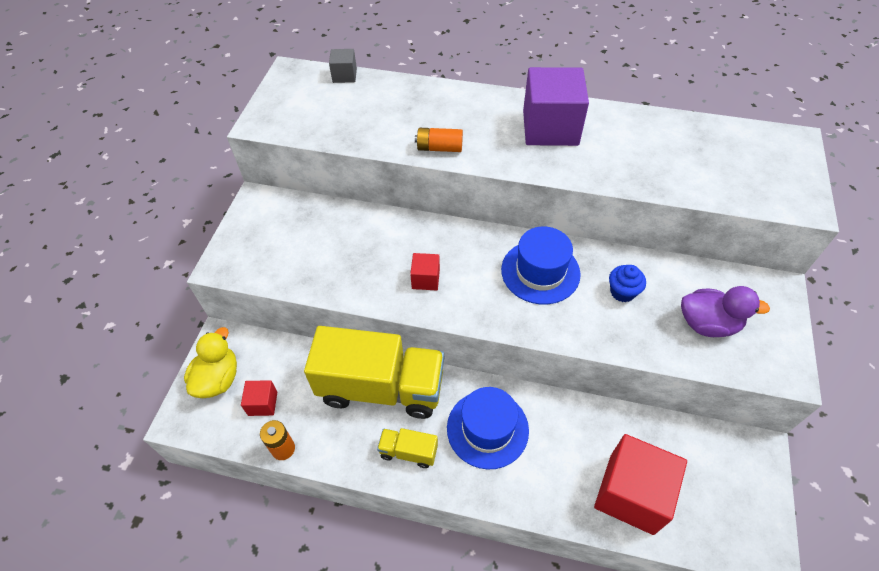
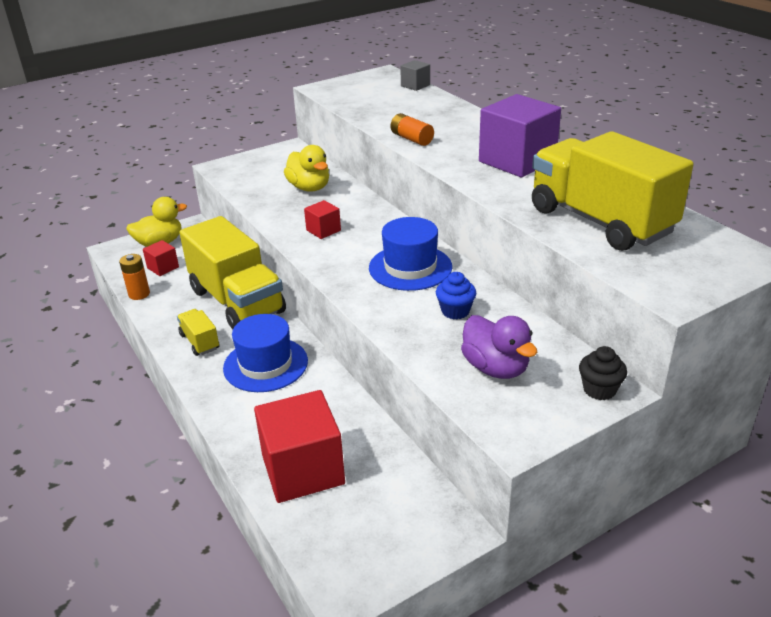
camera: 45 degrees right, 20 degrees down
(345, 238) = (309, 188): none -> yellow duck
(682, 161) = (600, 221): none -> yellow truck
(774, 294) = (599, 389): none -> black cupcake

